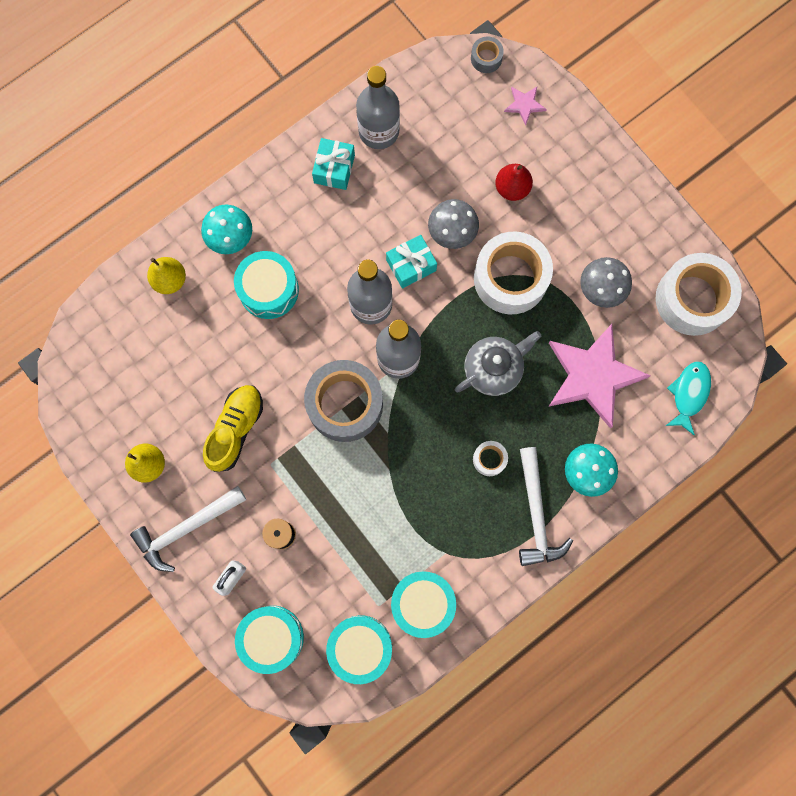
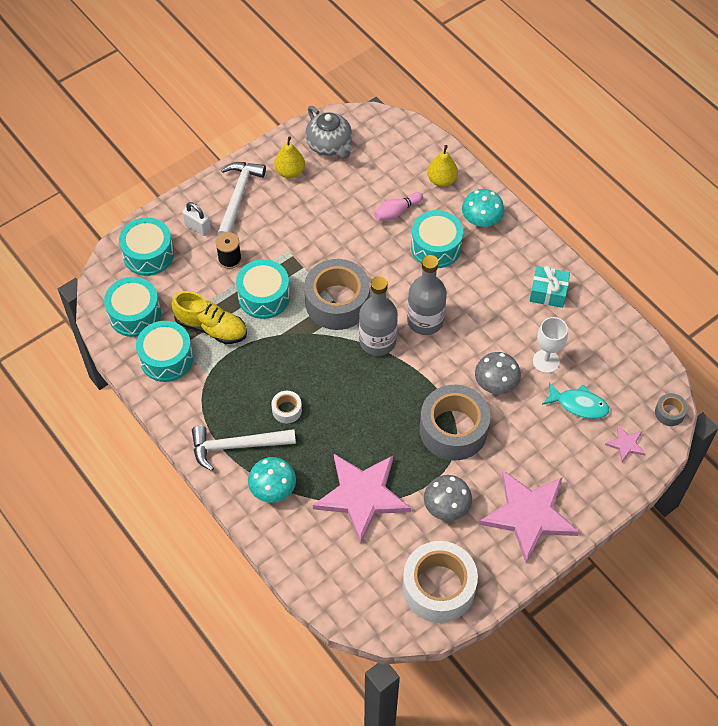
camera: 90 degrees right, 20 degrees down
(186, 528) = (238, 197): white hammer -> white hammer turned 45 degrees clockwise
(216, 334) = (396, 212): none -> pink bowling pin
(235, 429) = (317, 227): yellow shoe -> yellow shoe (211, 327)
(336, 490) = (264, 297): none -> turquoise drum
(379, 131) = (587, 326): grey bottle -> none
(411, 265) = (462, 351): turquoise gift -> none
(424, 177) = (546, 361): none -> white goblet
(493, 369) = (368, 414): grey teapot -> grey teapot (329, 145)
(510, 278) = (453, 429): white tape -> grey tape
(512, 188) = (541, 432): red pear -> none
(608, 206) = (529, 515): none -> pink star
(689, 394) = (344, 579): turquoise fish -> turquoise fish (579, 405)

